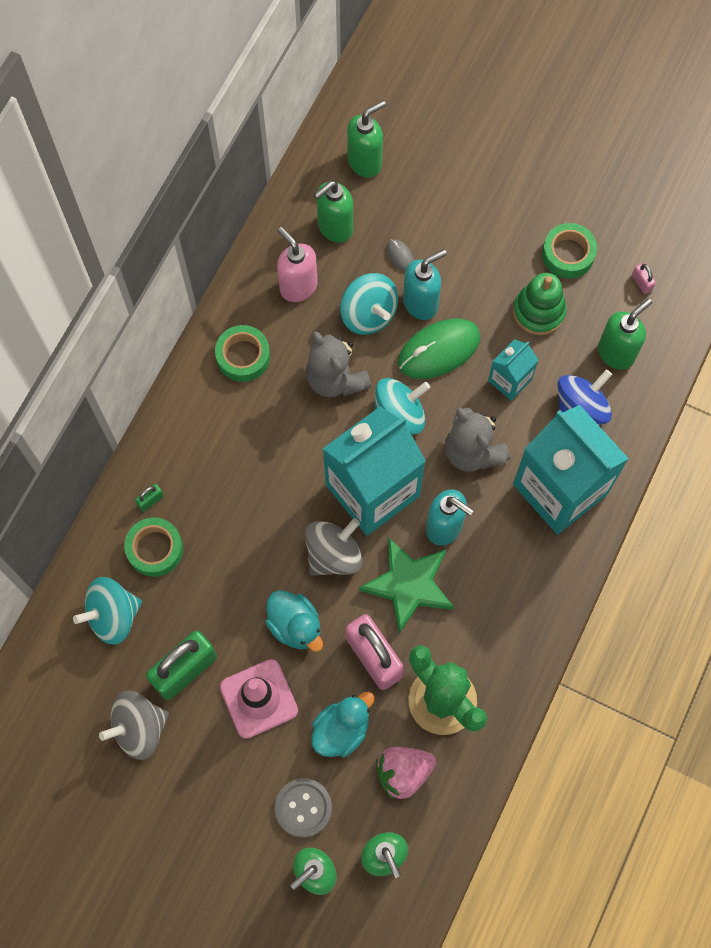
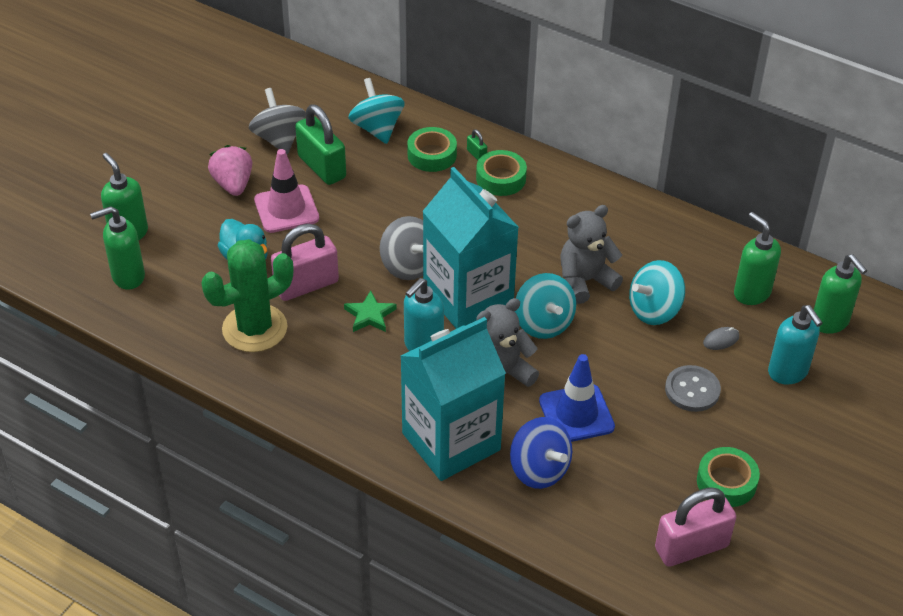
camera: 95 degrees right, 25 degrees down
(243, 356) = (611, 219): green tape -> green tape (501, 178)
(295, 625) = (346, 236): turquoise duck -> none
(298, 286) = (685, 262): pink soap dispenser -> none
(303, 808) = (185, 230): grey button -> grey button (692, 390)
(403, 772) = (196, 296): pink strawberry -> pink strawberry (233, 184)
(408, 585) = (370, 315): green star -> green star, size x0.57
(421, 303) = (666, 351): turquoise soap dispenser -> turquoise soap dispenser (788, 372)
(439, 350) = (613, 360): green mouse -> none
(510, 380) = (576, 414): turquoise carton -> blue traffic cone
(538, 311) = (655, 447): green stacking toy -> none
(616, 353) = (604, 511): green soap dispenser -> none
(641, 283) = (691, 547): pink padlock -> pink padlock, size x2.43

